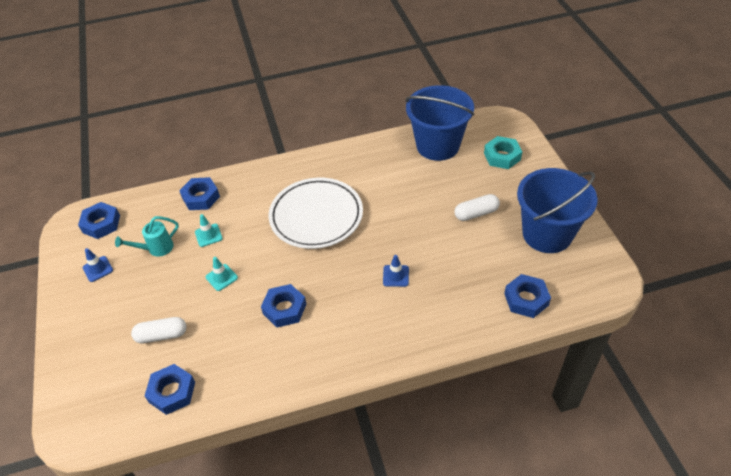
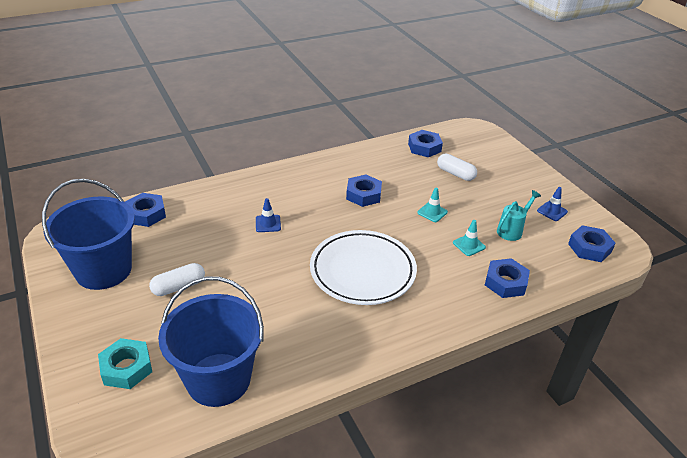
camera: 165 degrees right, 10 degrees down
(162, 335) = (455, 174): white capsule -> white capsule turned 60 degrees clockwise

